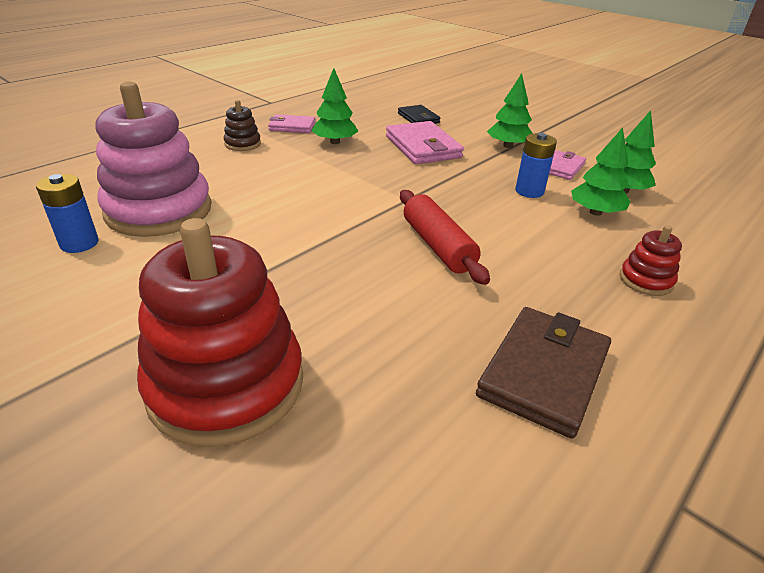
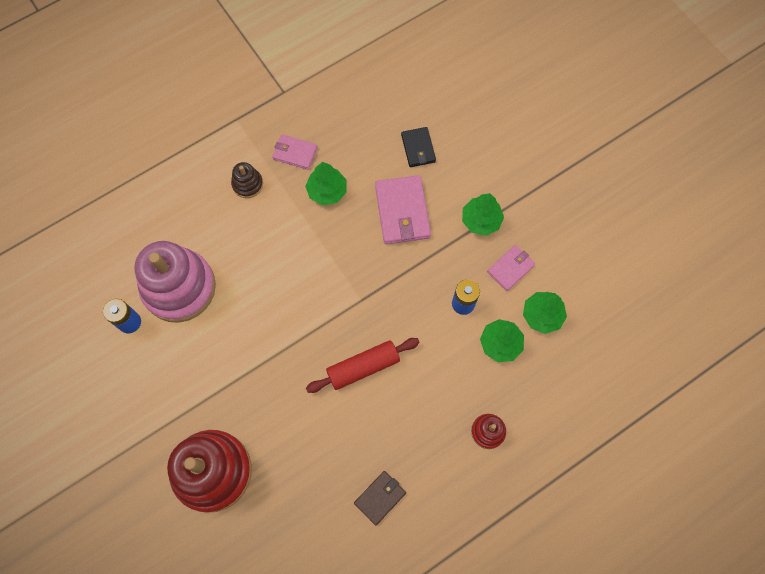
camera: 15 degrees right, 35 degrees up
(437, 246) = (363, 367): red rolling pin -> red rolling pin turned 75 degrees clockwise
(543, 372) = (380, 497): brown wallet -> brown wallet, size x0.60

